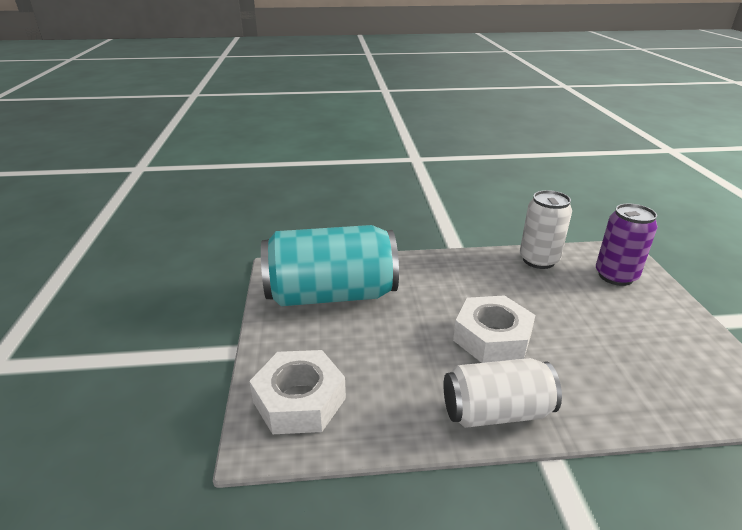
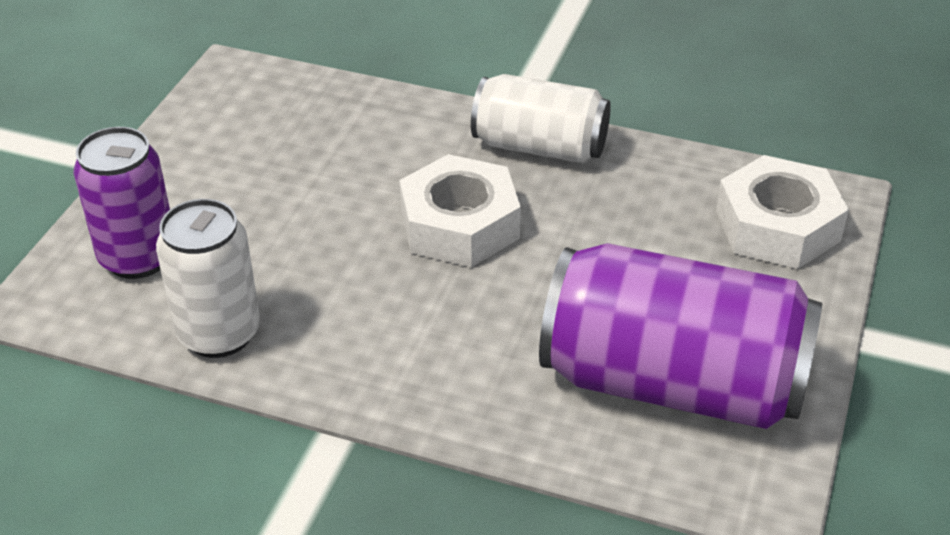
camera: 155 degrees left, 10 degrees up
(331, 294) = (672, 383): turquoise can -> purple can

